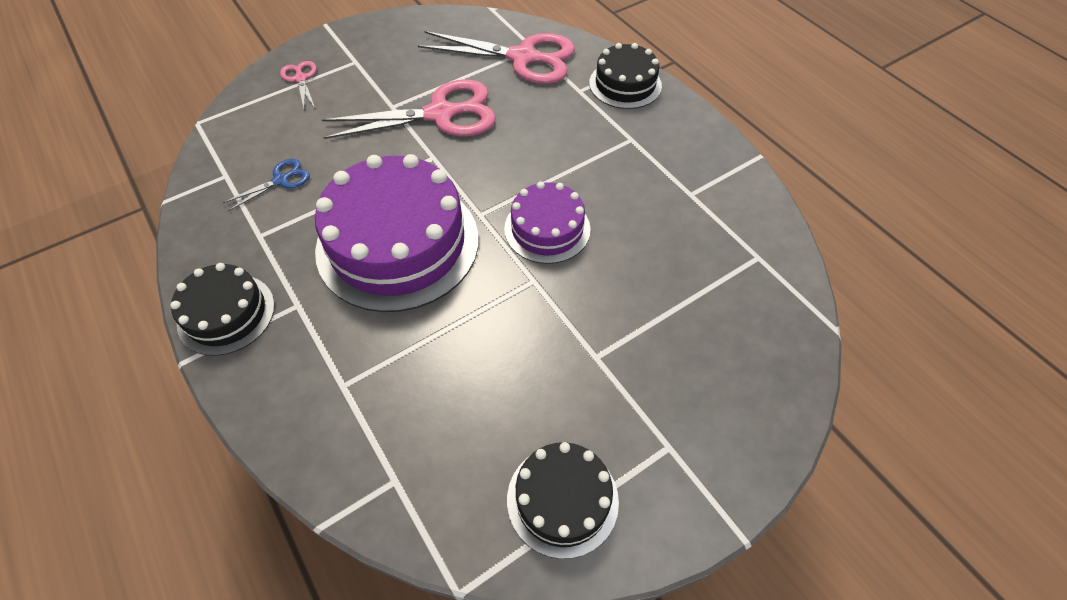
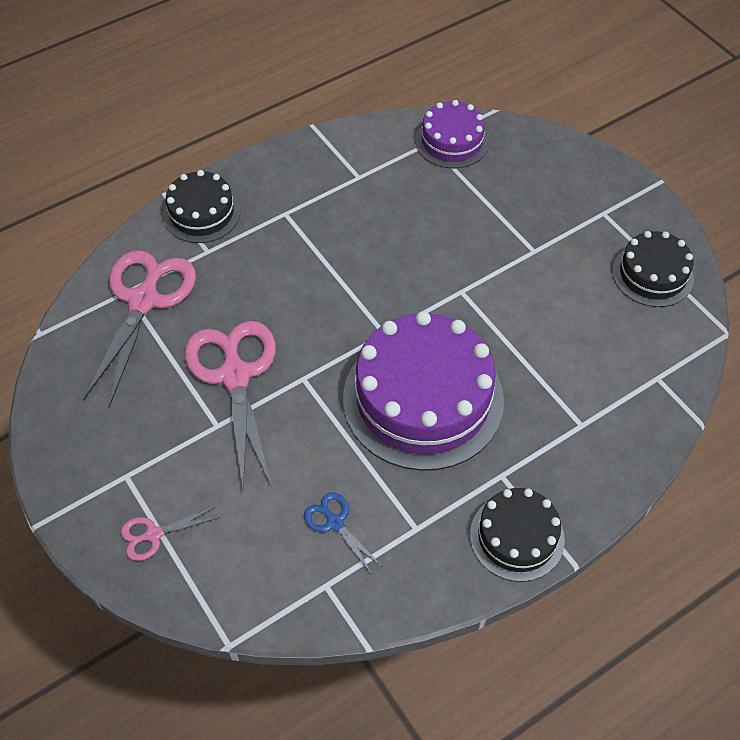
camera: 90 degrees left, 0 degrees up
(547, 229) = (402, 281): purple cake -> purple cake (452, 141)

